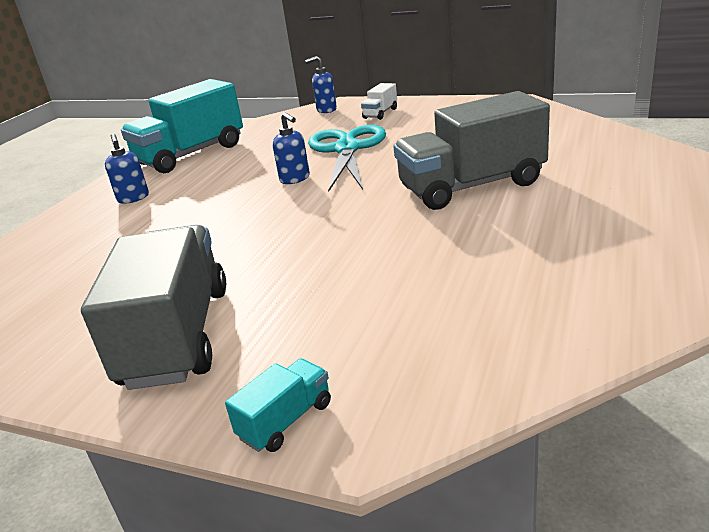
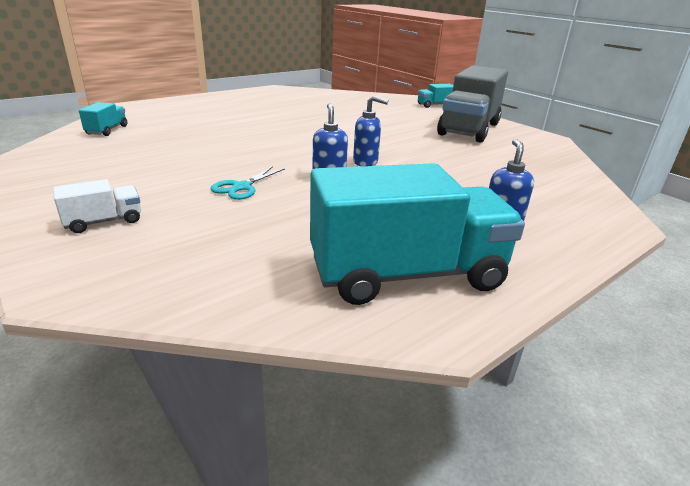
camera: 155 degrees left, 0 degrees up
(326, 110) = (115, 276): blue soap dispenser -> blue soap dispenser (366, 162)
(347, 149) = (242, 187): turquoise scissors -> turquoise scissors, size x0.47
(471, 186) = (242, 129): grey truck -> none
(571, 133) = (107, 130): none -> turquoise truck

